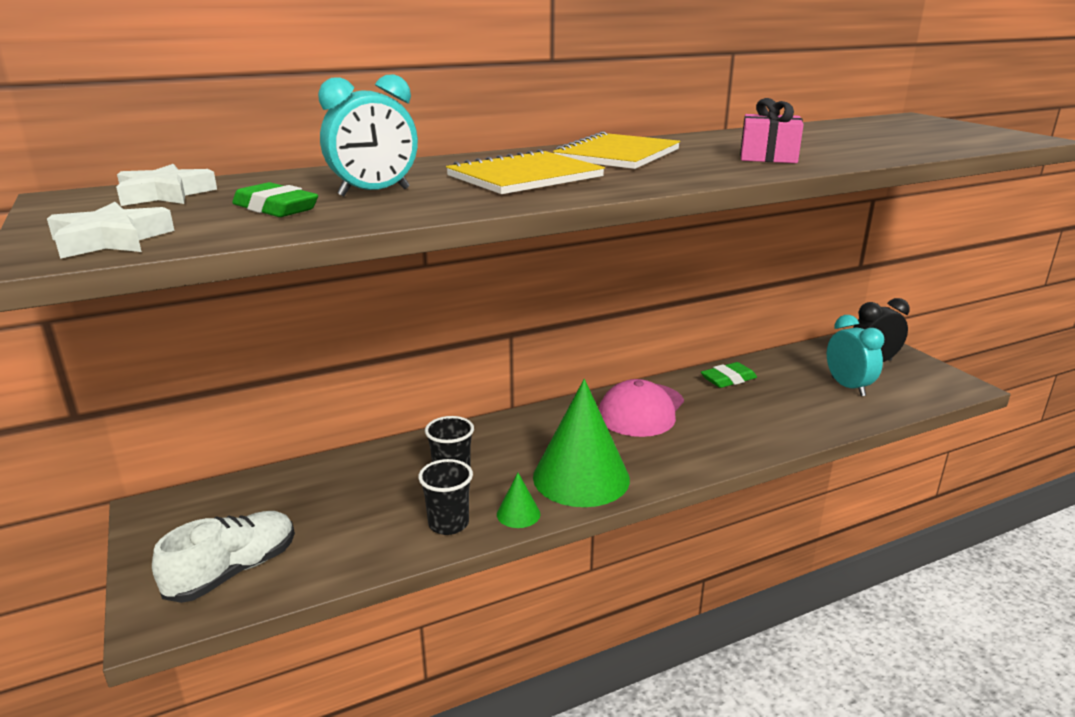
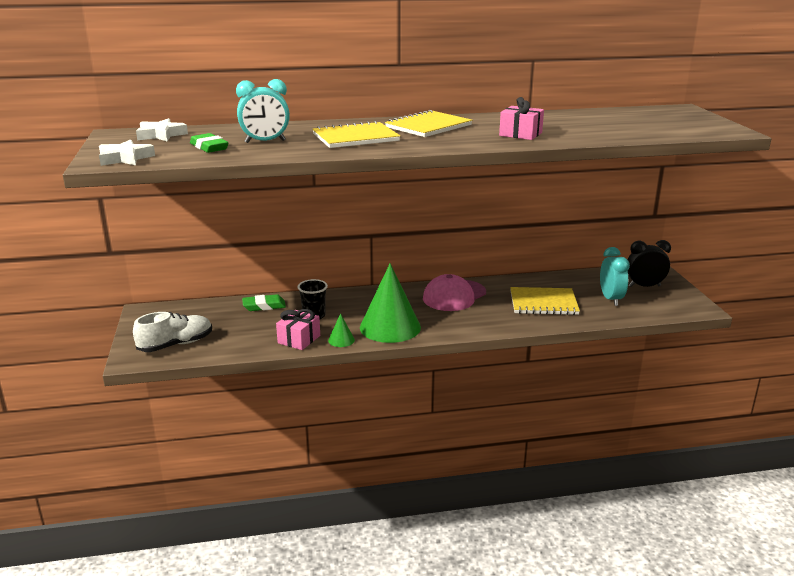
camera: 15 degrees right, 0 degrees up
(448, 524) = (299, 339): black cup -> pink gift
(728, 379) = (528, 285): green eraser -> green eraser (264, 306)
(768, 405) = (543, 303): none -> yellow notebook

